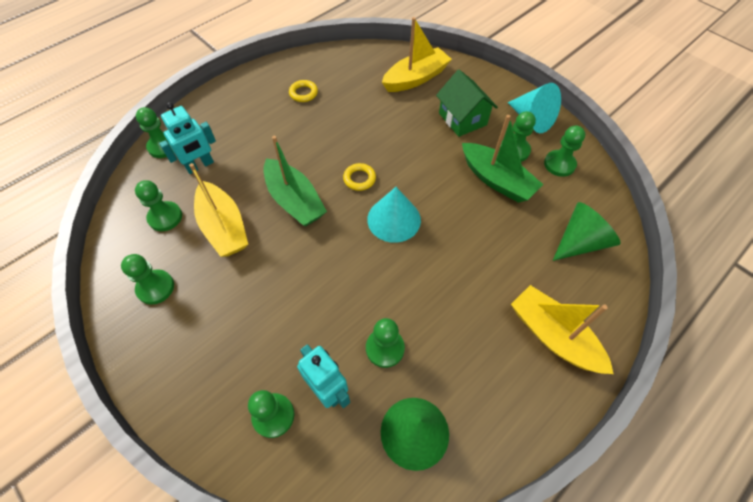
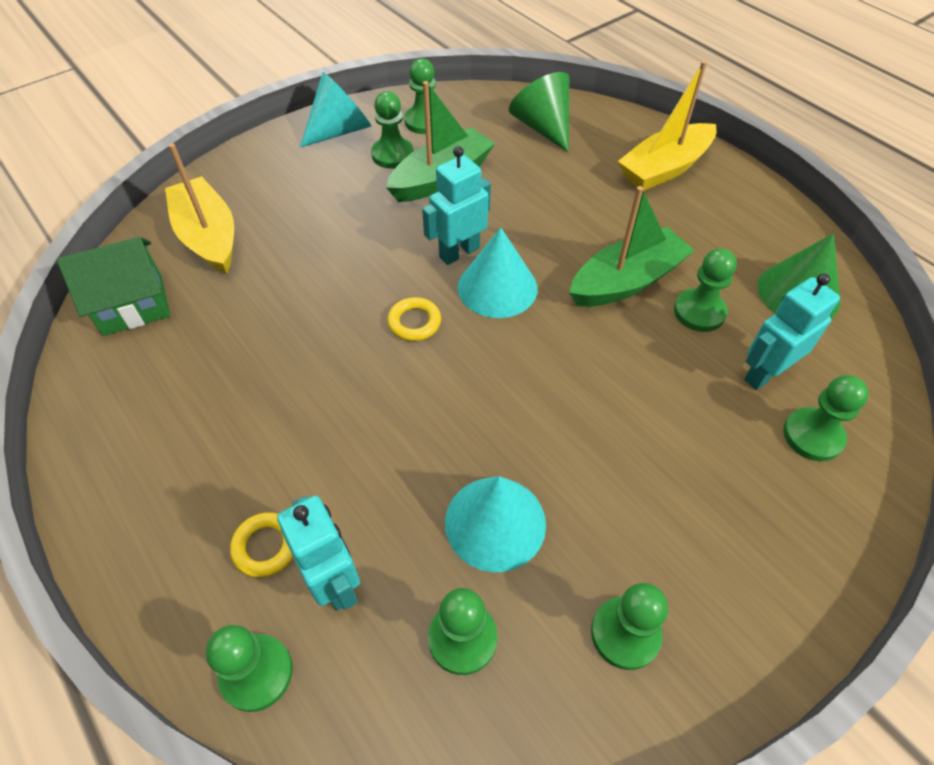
camera: 85 degrees left, 5 degrees down
(224, 227) = (495, 522): yellow boat -> turquoise cone
(294, 200) = (447, 411): green boat -> green boat (626, 281)
(303, 93) = (183, 397): yellow ring -> yellow ring (266, 546)
(423, 196) = (459, 252): none -> turquoise robot
(462, 119) = (319, 195): green house -> green house (133, 305)

